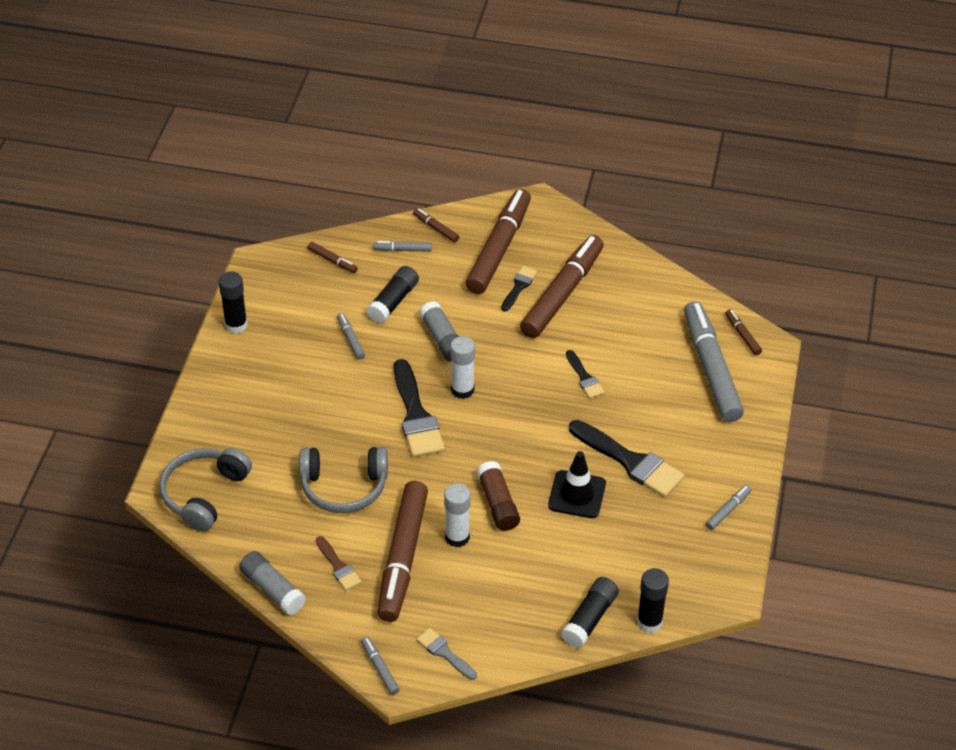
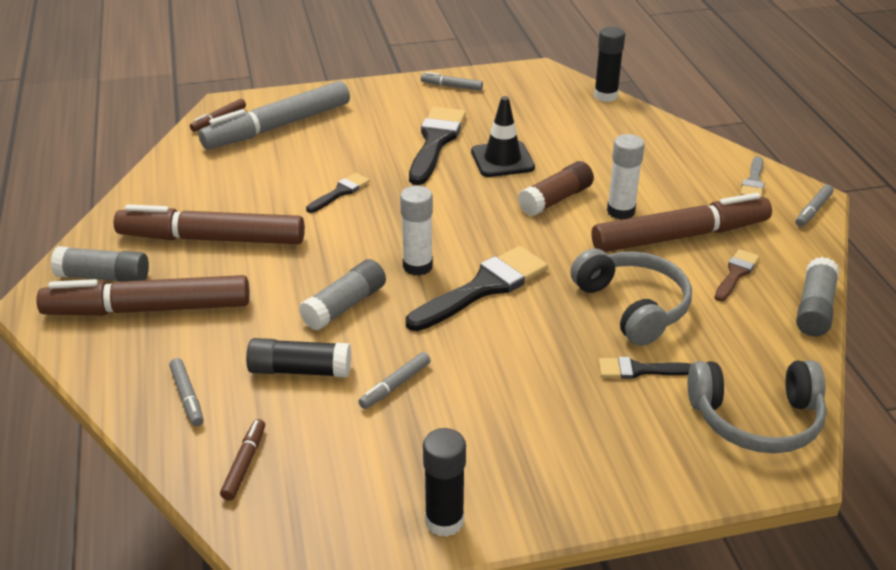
camera: 115 degrees left, 10 degrees down
(436, 228) = (126, 379): brown marker -> none
(519, 287) = (215, 273): black brush -> black brush (639, 370)
(548, 234) = (104, 277): none -> grey glue stick
(589, 619) = (633, 122): black glue stick -> none

